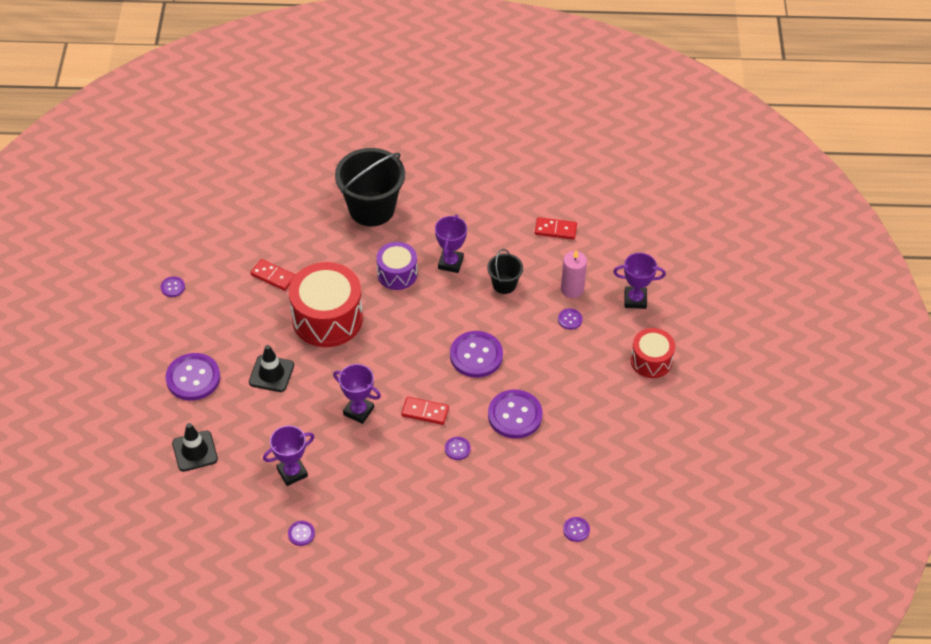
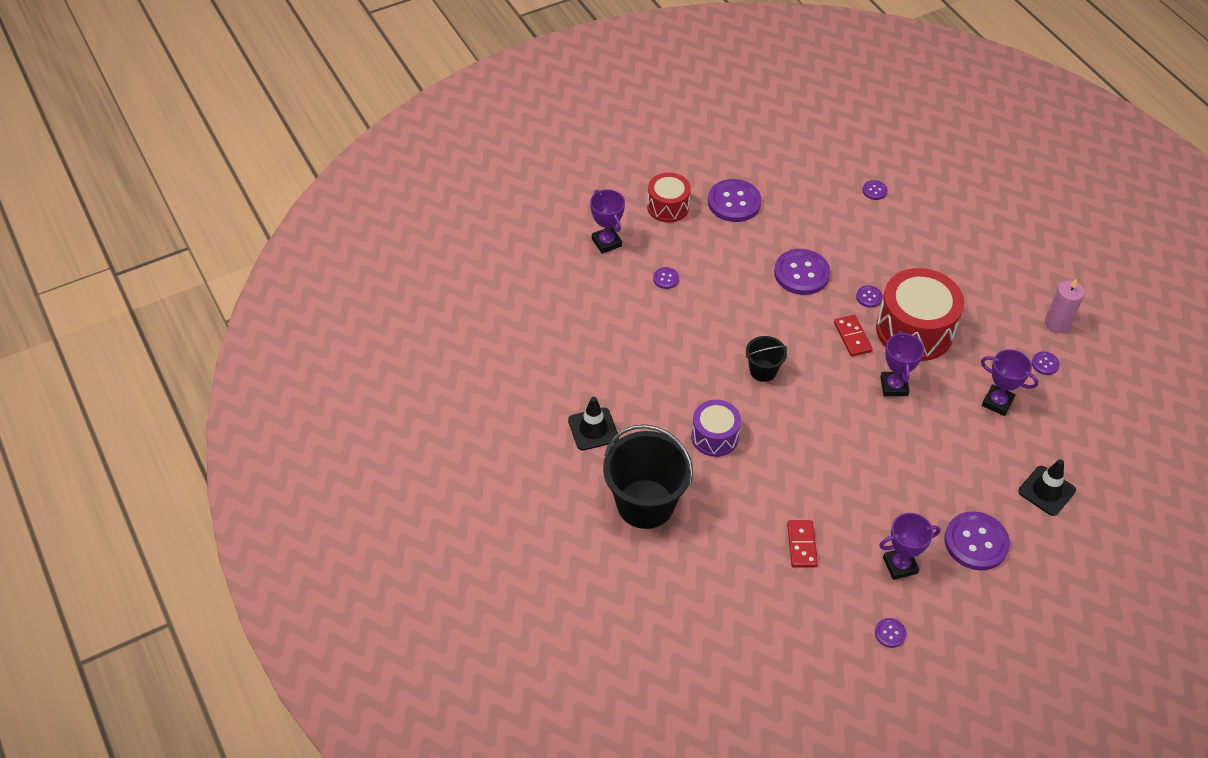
camera: 120 degrees left, 0 degrees up
(271, 374) = (914, 478): black traffic cone -> black traffic cone (593, 429)
(327, 318) = (814, 467): red drum -> red drum (914, 330)
(450, 263) = (667, 399): purple trophy -> purple trophy (900, 565)
(476, 355) = (761, 328): purple button -> purple button (734, 202)
(504, 284) = (661, 344): black bucket -> black bucket (763, 371)
(555, 230) = (562, 334): red domino -> none
(572, 289) = (628, 291): pink candle -> pink candle (1057, 323)

